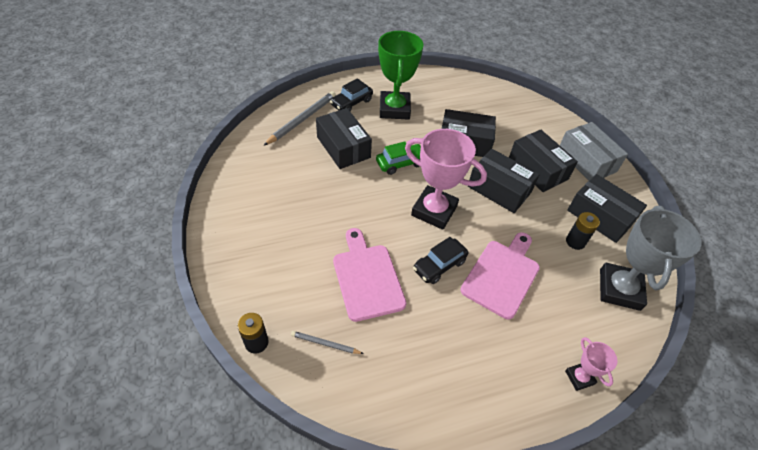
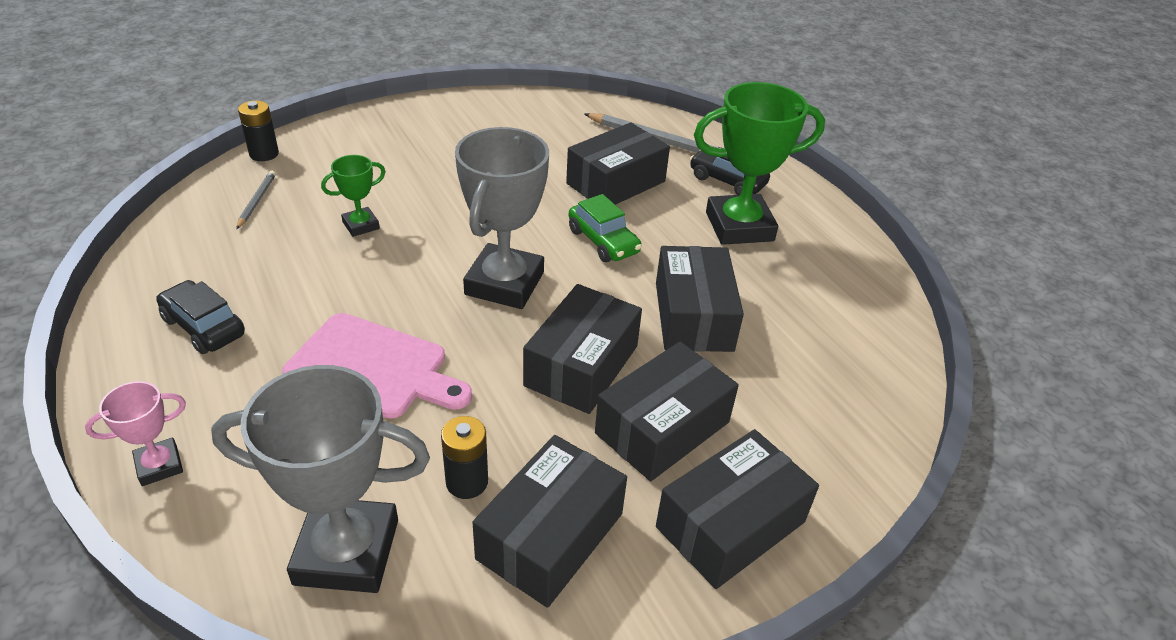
camera: 80 degrees right, 10 degrees down
(367, 278) = (361, 225): pink cutting board -> green trophy
(434, 211) = (504, 283): pink trophy -> grey trophy
(439, 265) = (389, 293): black car -> black car (204, 327)
(586, 160) = (730, 524): grey box -> black box

